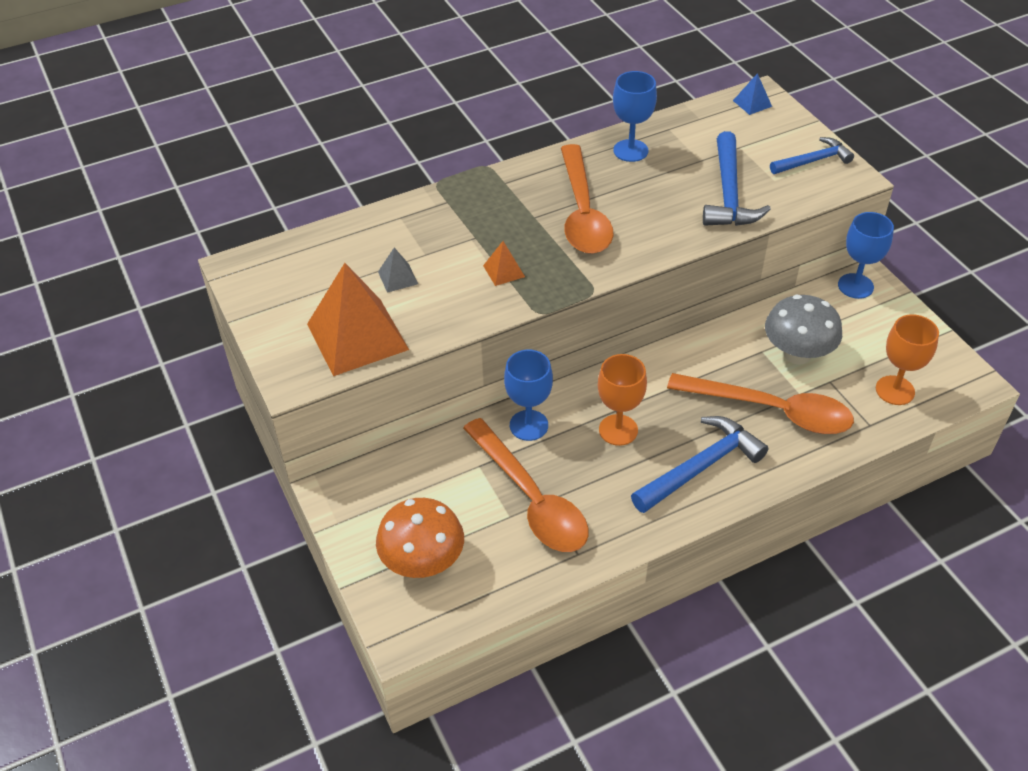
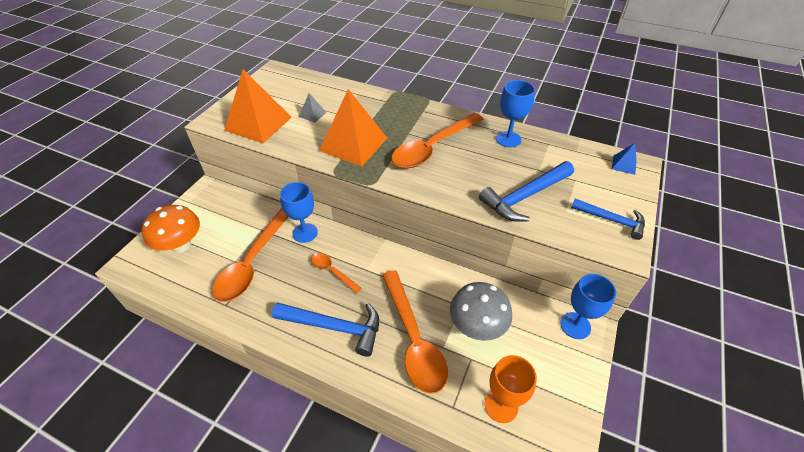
camera: 50 degrees right, 0 degrees up
(504, 271) = (353, 144): orange pyramid -> orange pyramid, size x2.33
(618, 430) = (332, 271): orange goblet -> orange spoon

